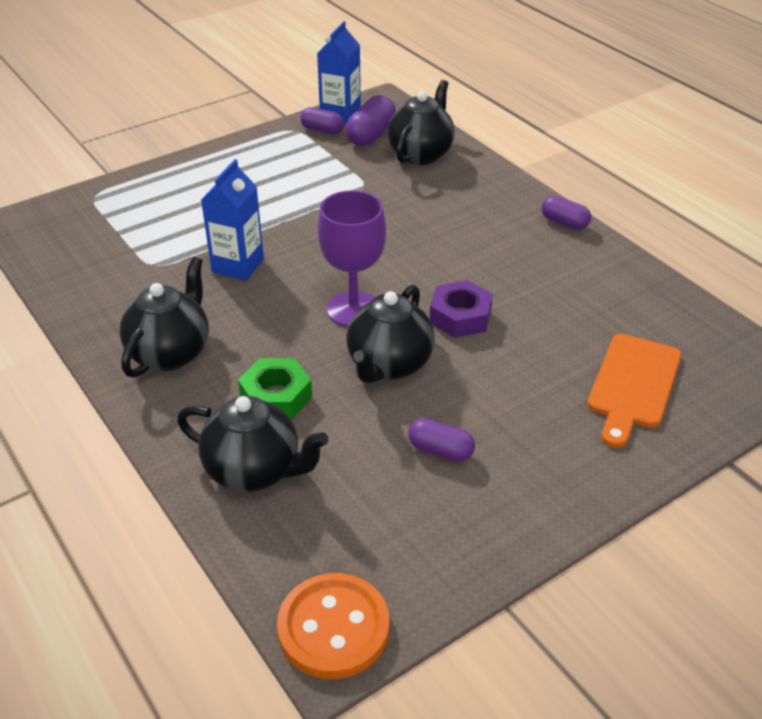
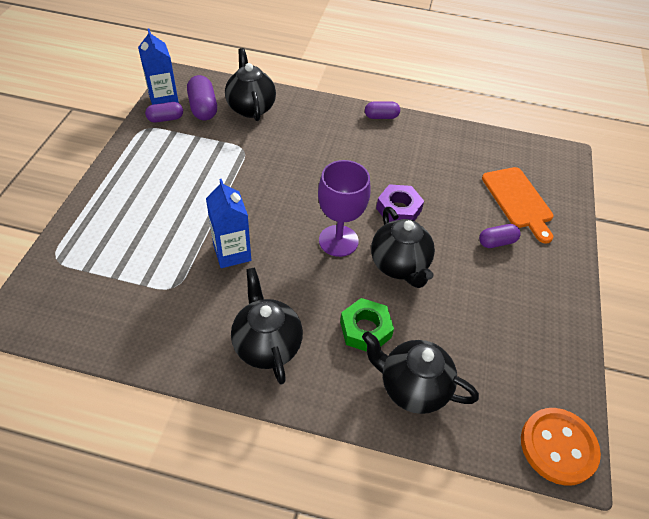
camera: 45 degrees left, 10 degrees up
(254, 471) = (412, 387): black teapot -> black teapot turned 135 degrees counterclockwise
(440, 450) = (483, 301): purple capsule -> purple capsule (496, 242)

